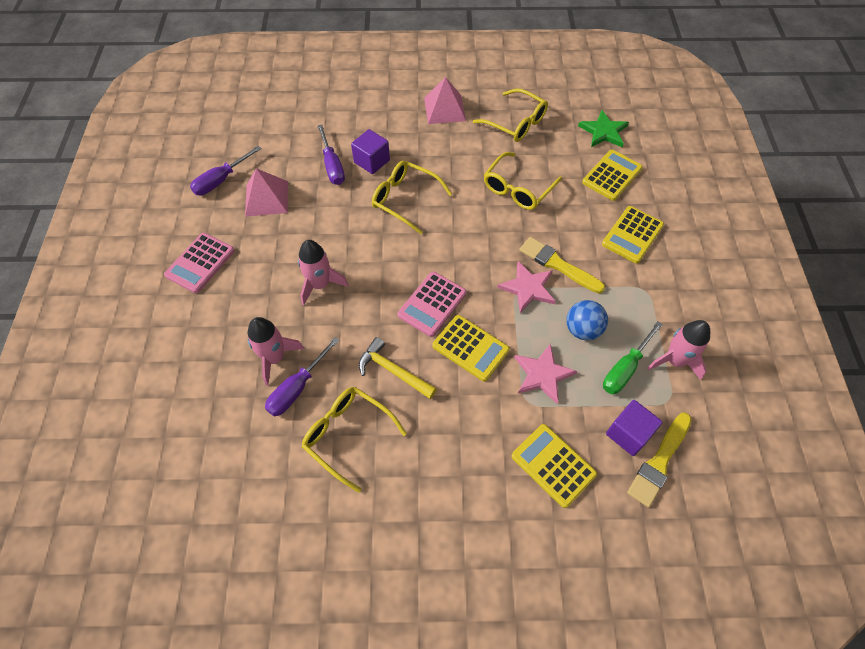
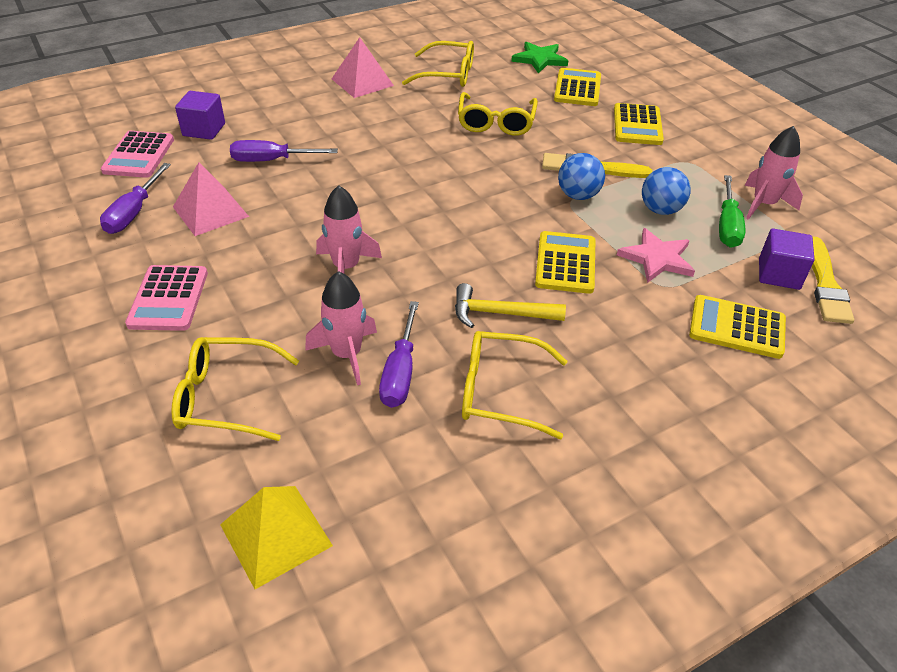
camera: 30 degrees left, 15 degrees down
(155, 469) = (276, 535): none -> yellow pyramid
(332, 166) = (271, 160): purple screwdriver -> purple screwdriver turned 135 degrees clockwise
(372, 161) = (316, 144): purple cube -> purple cube (204, 130)
(404, 199) = (382, 164): yellow glasses -> yellow glasses (224, 397)
(432, 304) = (491, 241): pink calculator -> pink calculator (139, 155)
(470, 348) = (565, 263): yellow calculator -> yellow calculator turned 90 degrees counterclockwise
(528, 288) = (578, 195): pink star -> blue ball

